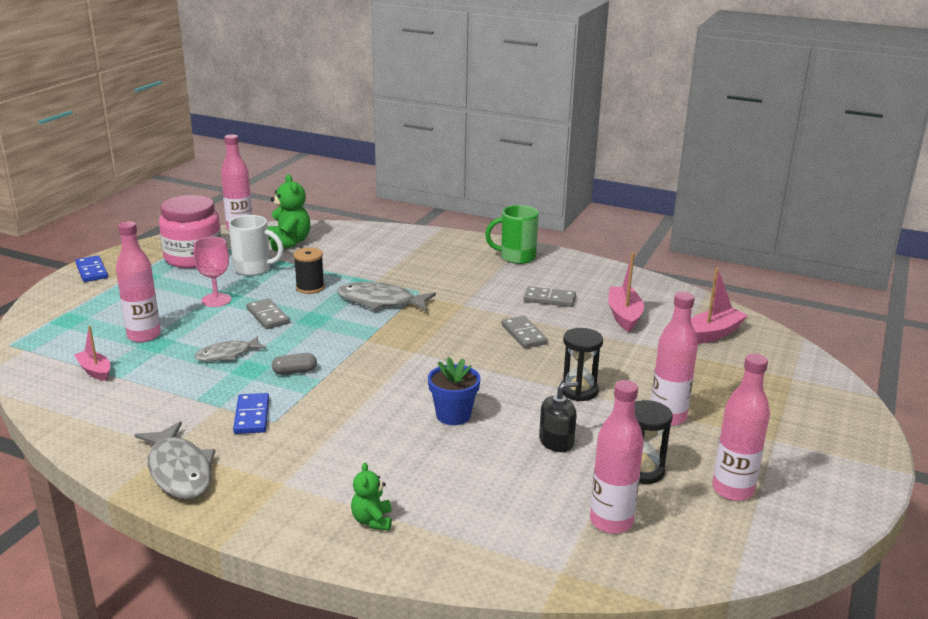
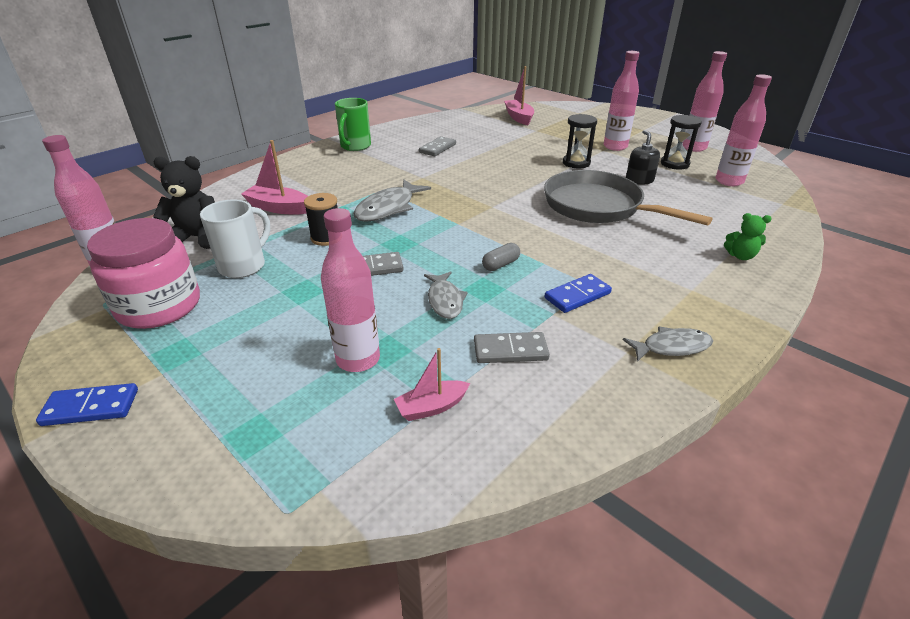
camera: 70 degrees left, 10 degrees up
(179, 471) = (672, 347): grey fish -> grey fish, size x0.63
(216, 300) = (303, 298): pink goblet -> none
(252, 416) = (577, 295): blue domino -> blue domino turned 45 degrees counterclockwise
(289, 243) = (197, 238): green teddy bear -> black teddy bear
(295, 371) = (500, 264): grey capsule -> grey capsule turned 45 degrees clockwise
(453, 415) = (598, 206): blue flower pot -> grey pan
(524, 334) = (487, 165): grey domino -> grey domino (510, 350)
(624, 316) = (479, 133): pink boat -> pink boat (278, 208)

